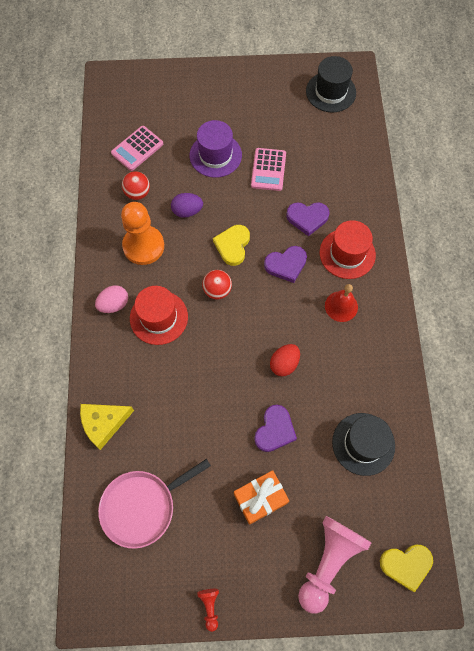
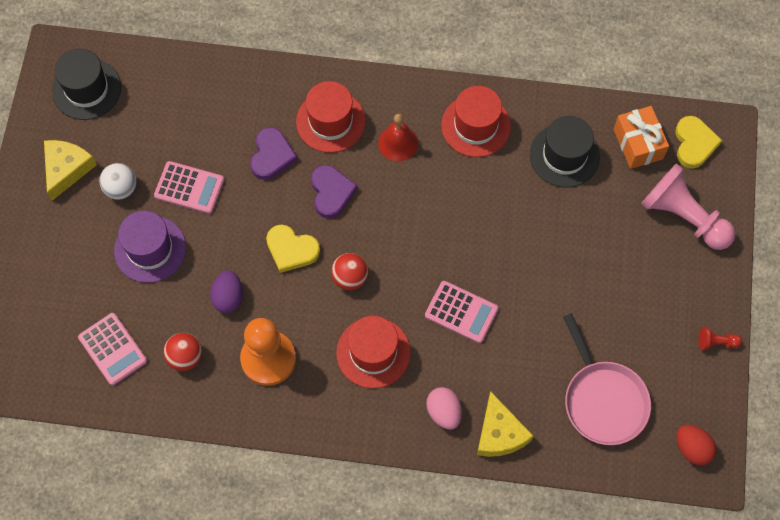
camera: 80 degrees left, 0 degrees up
(114, 304) = (345, 405): pink egg -> pink egg (444, 412)
(202, 378) = (461, 312): none -> pink calculator
(258, 128) = (121, 188): none -> white ball
(260, 499) = (610, 272): orange gift -> orange gift (638, 144)
(266, 94) = (67, 169): none -> yellow cheese
(275, 430) = (536, 243): purple heart -> none
(284, 364) = (459, 219): red egg -> red egg (692, 448)
(372, 364) = (475, 126): none -> red hat

